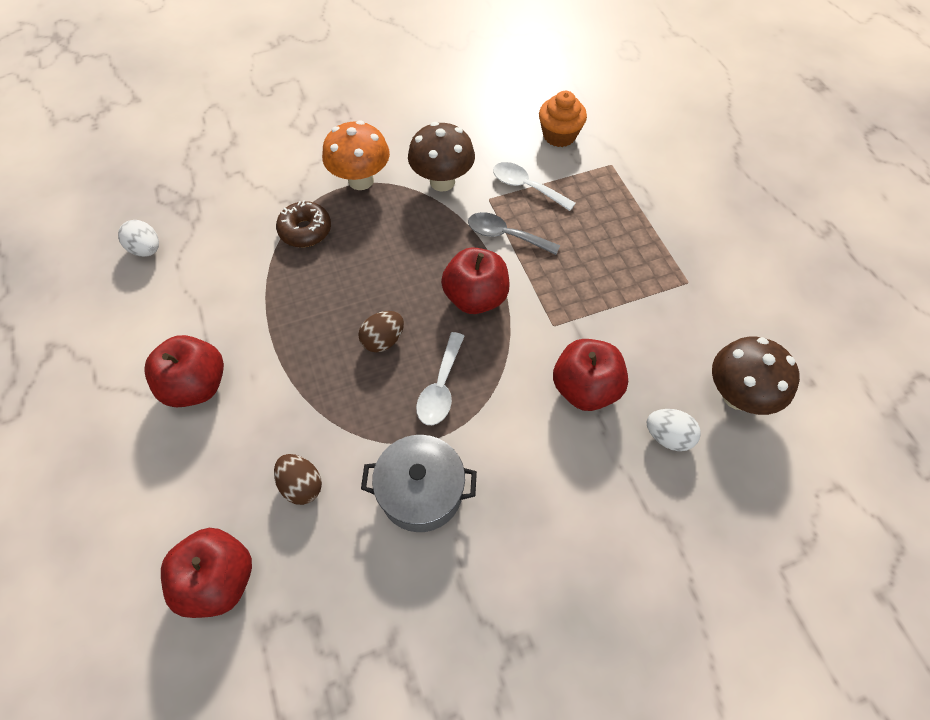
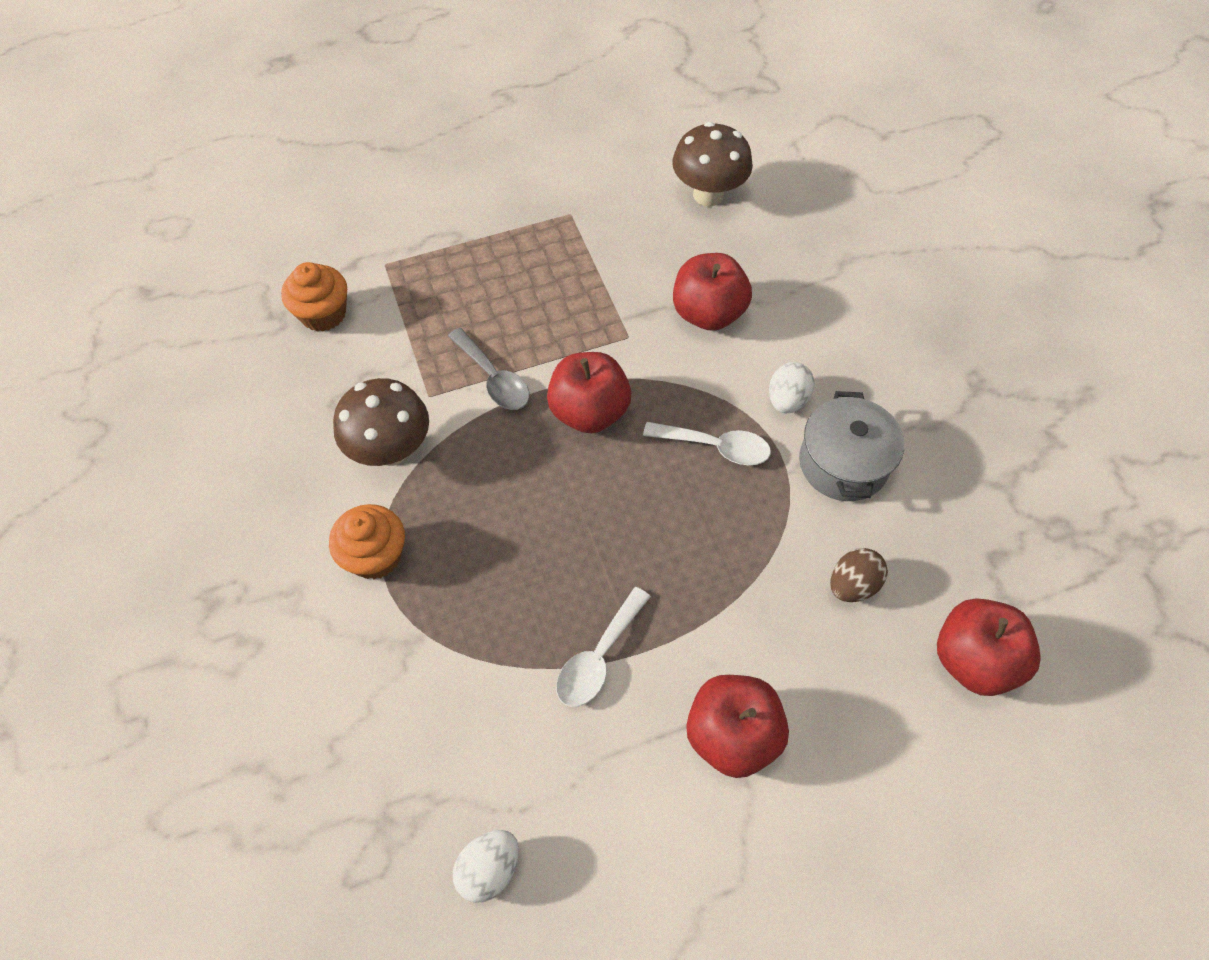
camera: 90 degrees left, 0 degrees up
(305, 230) = (467, 624): brown donut -> none
(361, 180) = (375, 556): orange mushroom -> orange cupcake
(383, 340) = (653, 510): brown egg -> none
(506, 235) = (493, 378): grey spoon -> grey spoon turned 60 degrees counterclockwise
(527, 187) = (413, 353): white spoon -> white spoon (599, 657)
(667, 436) = (757, 252): white egg -> white egg (787, 400)

